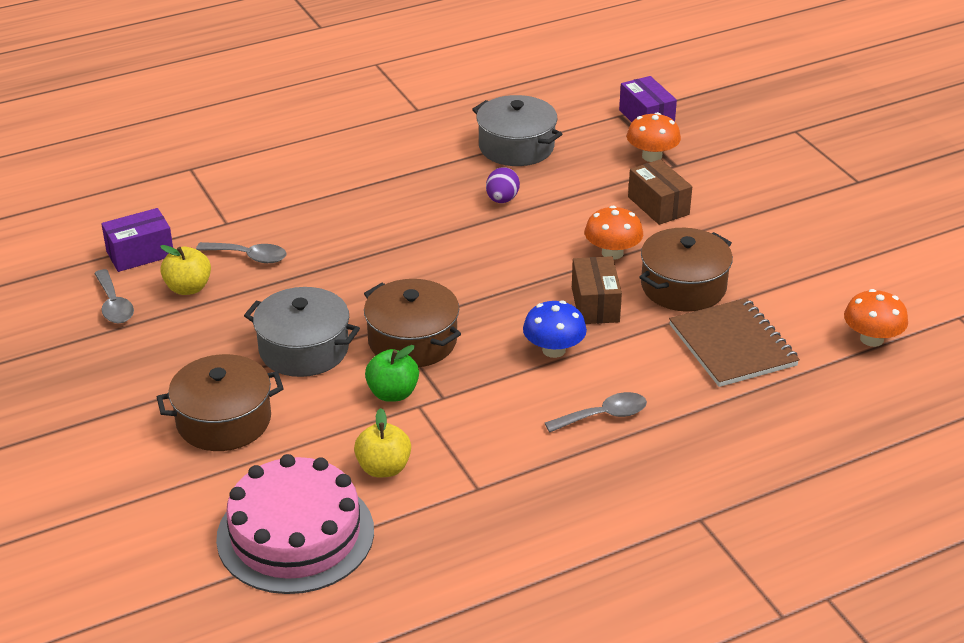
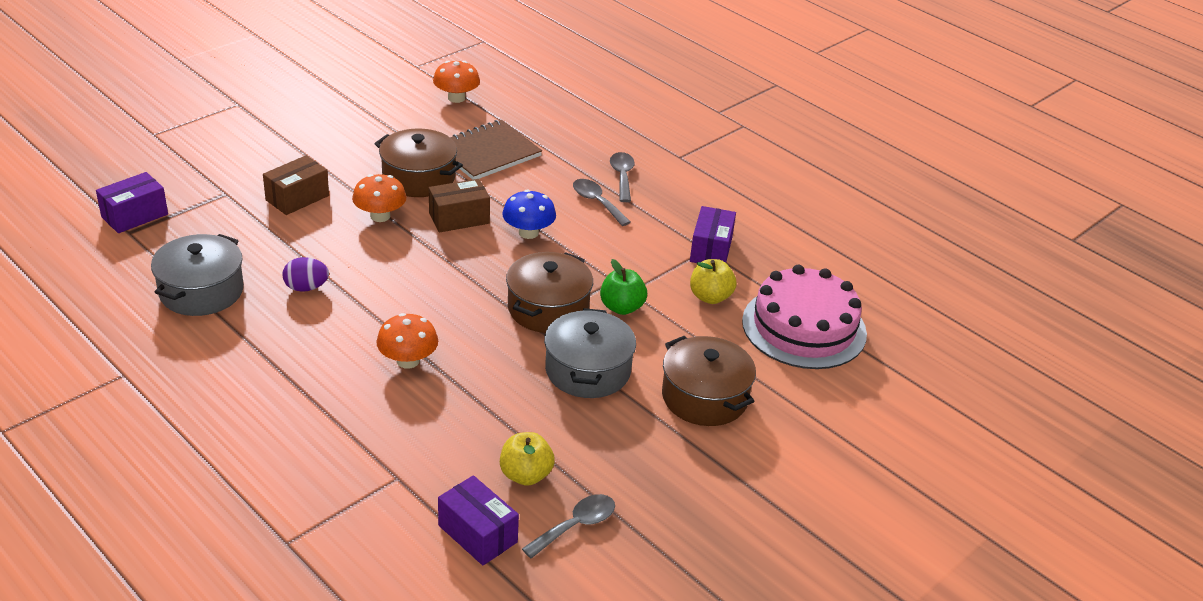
camera: 110 degrees left, 0 degrees up
(249, 256) = (455, 443): grey spoon -> grey spoon (622, 176)
(475, 493) = (711, 249): none -> purple box
(652, 156) = (210, 207): orange mushroom -> orange mushroom (408, 361)

